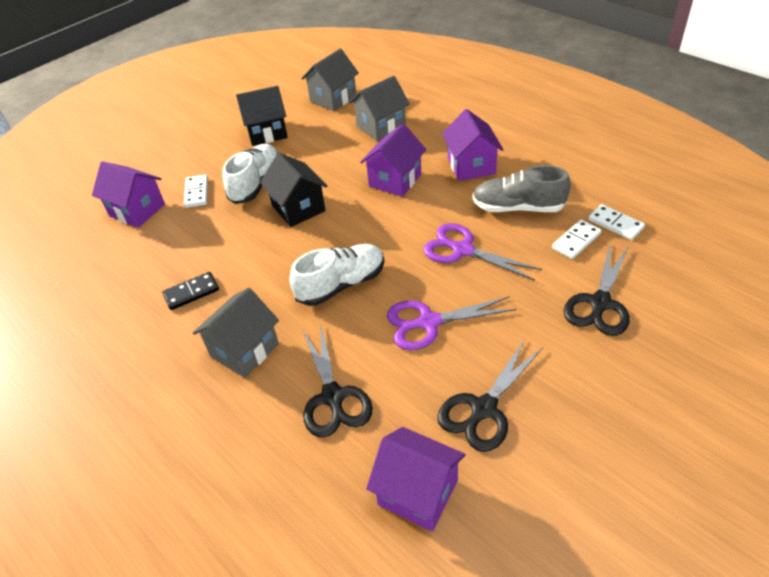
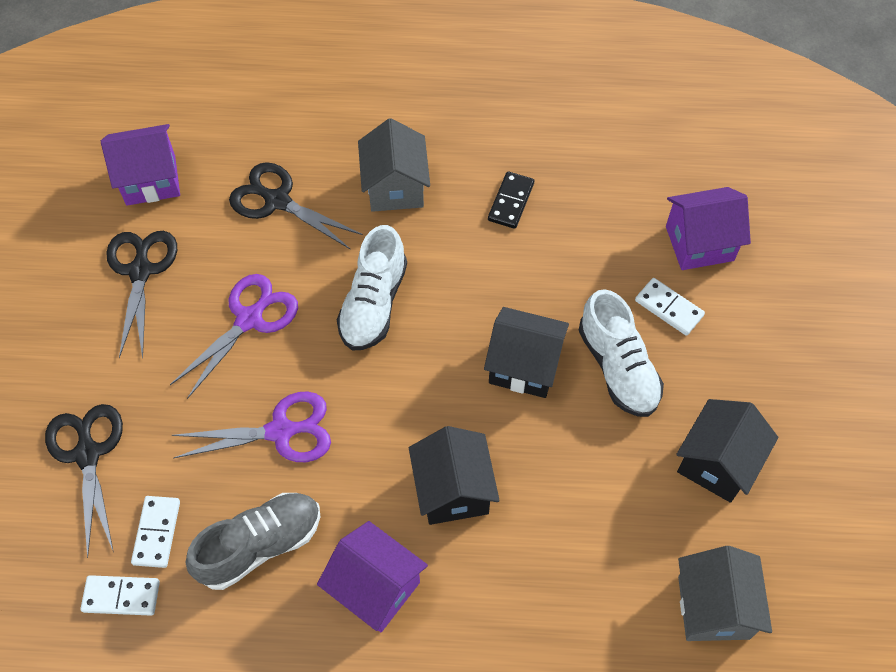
camera: 135 degrees right, 15 degrees up
(381, 126) = (574, 589): grey house -> none
(395, 180) = (453, 490): purple house -> black house

